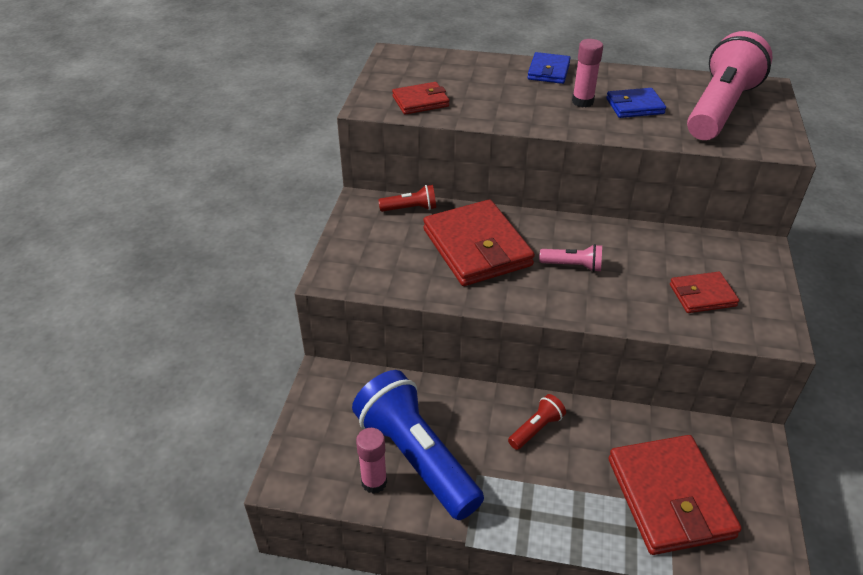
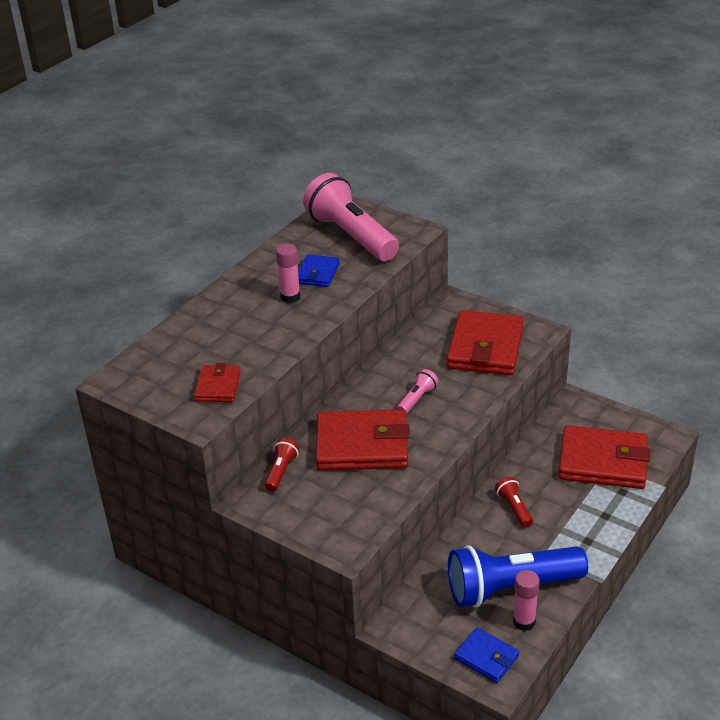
camera: 65 degrees left, 5 degrees down
(548, 71) = (227, 298): blue wallet -> blue wallet (486, 657)
(702, 295) = (485, 348): red wallet -> red wallet, size x1.91

